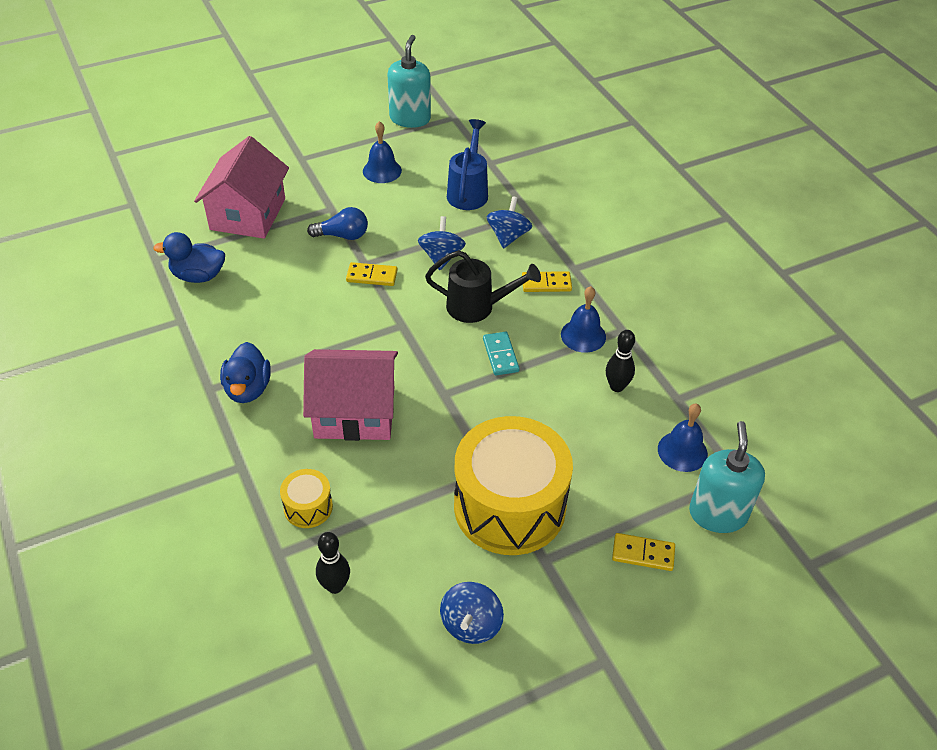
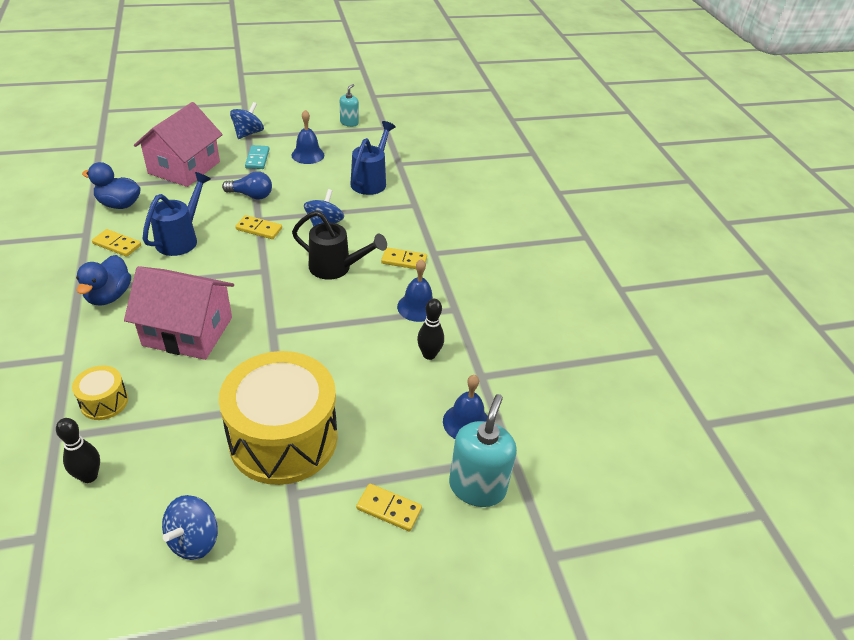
camera: 10 degrees right, 5 degrees down
(223, 326) = (117, 245): none -> yellow domino
(291, 305) = (181, 239): none -> blue watering can
(410, 118) = (349, 123): turquoise soap dispenser -> turquoise soap dispenser, size x0.56
(500, 355) = (337, 309): turquoise domino -> turquoise domino (257, 159)
(508, 236) = (388, 219): blue spinning top -> blue spinning top (248, 133)

